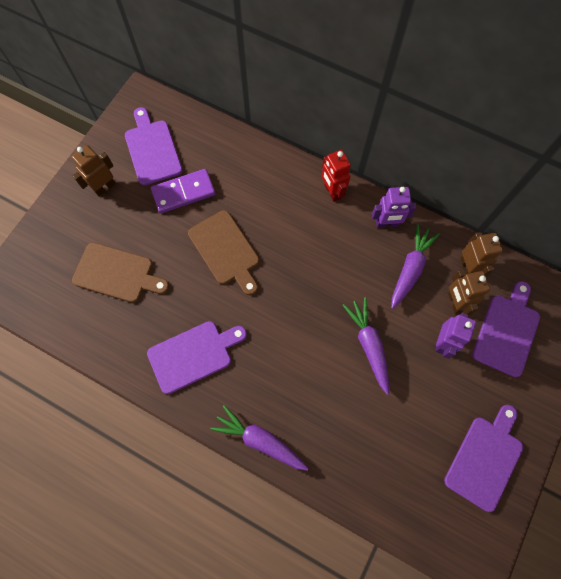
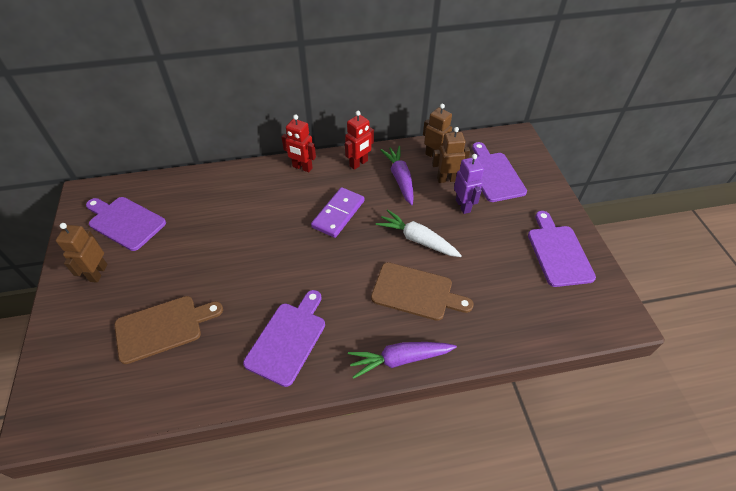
camera: 40 degrees left, 20 degrees down
(183, 192) = (179, 234): purple domino -> purple domino (338, 214)
(225, 250) = (251, 250): brown cutting board -> brown cutting board (416, 292)
(369, 345) = (417, 239): purple carrot -> white carrot
(386, 224) = (359, 163): purple robot -> red robot
(454, 302) = (447, 179): brown robot -> brown robot turned 135 degrees clockwise

